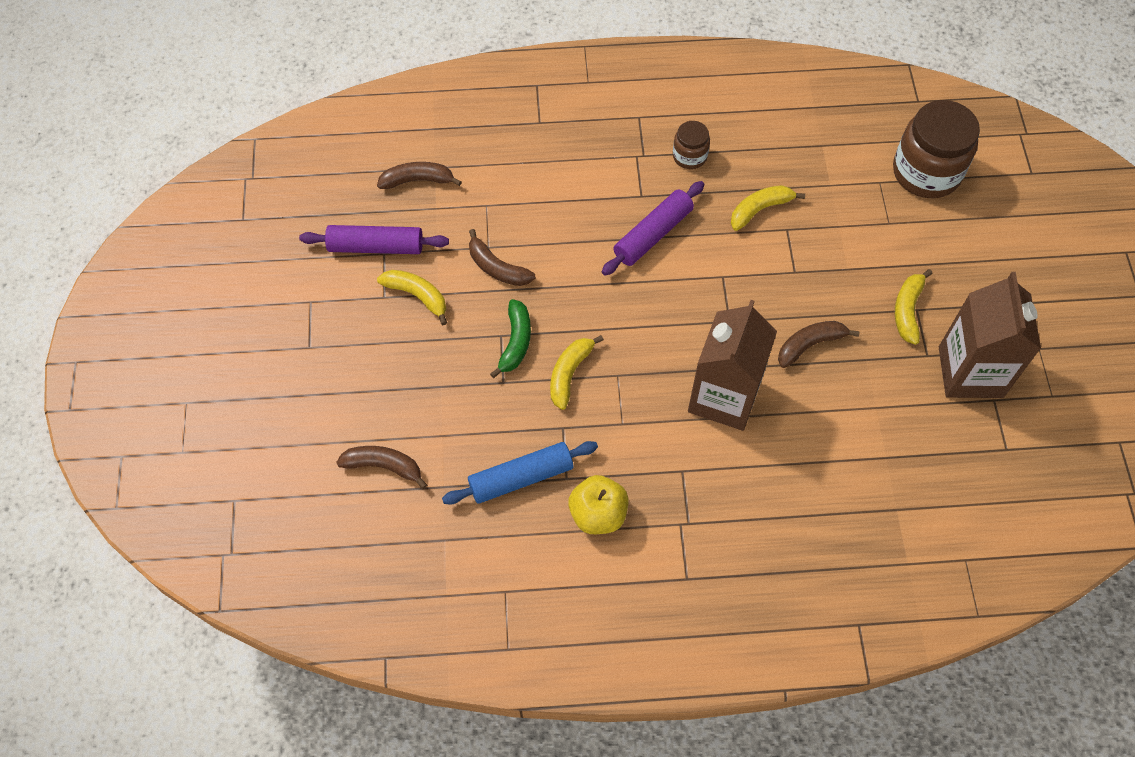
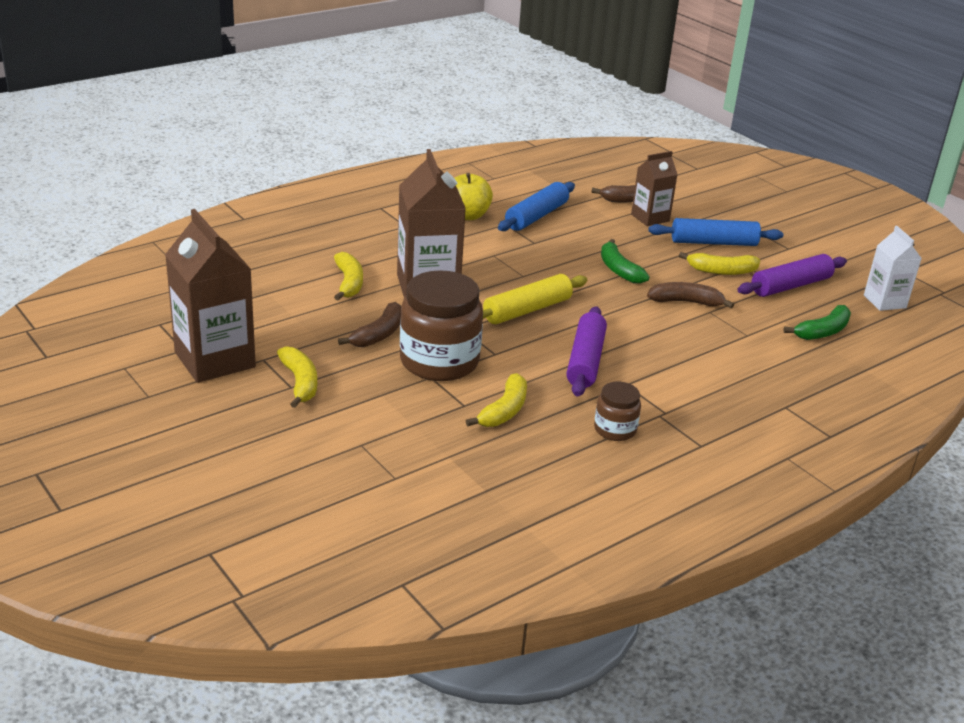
camera: 145 degrees right, 30 degrees down
(316, 190) = (884, 301): none -> white carton
(376, 343) = (714, 242): none -> blue rolling pin
(398, 418) = (650, 218): none -> brown carton
(417, 180) = (822, 331): brown banana -> green banana
(569, 374) = (559, 266): yellow banana -> yellow banana (349, 283)
(653, 320) = (527, 310): none -> yellow rolling pin
(926, 172) = (346, 506): brown jar -> brown jar (439, 362)

